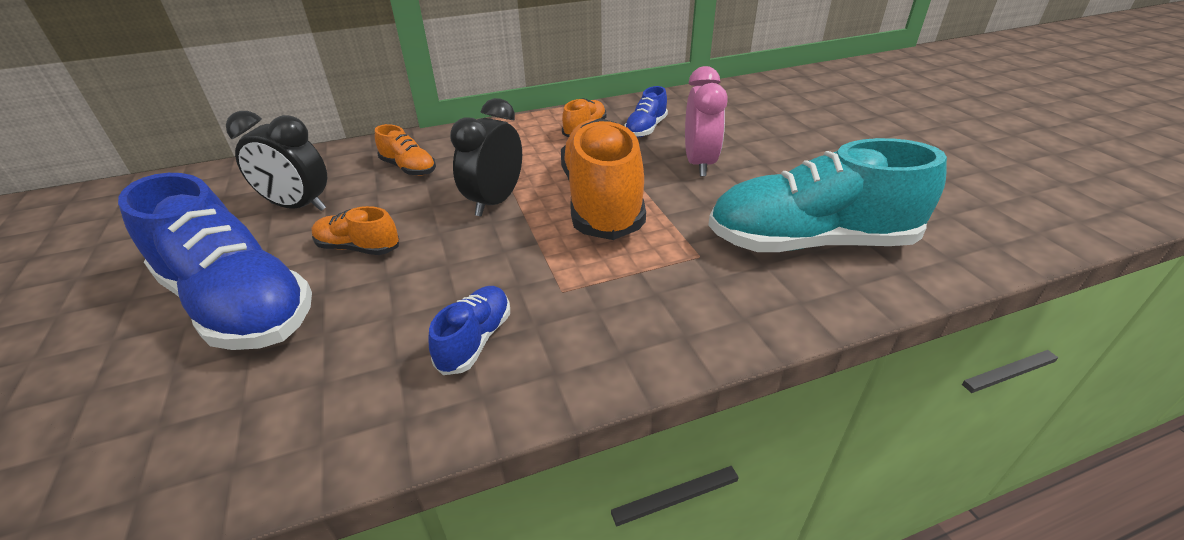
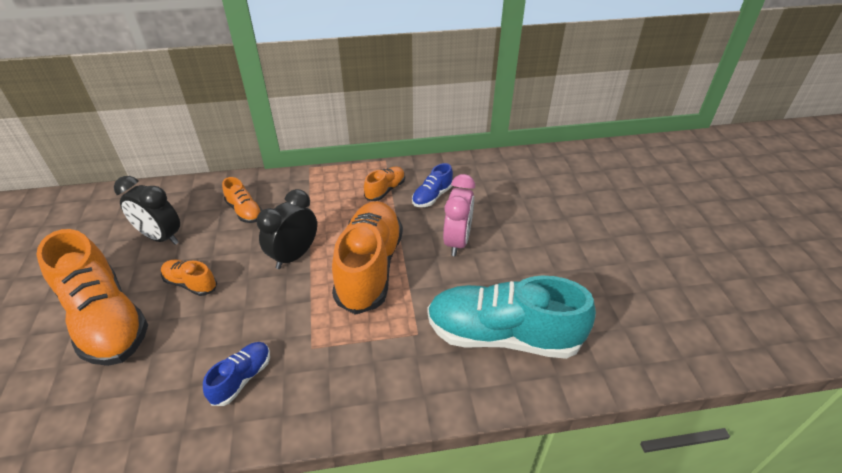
camera: 10 degrees right, 5 degrees up
(239, 304) = (106, 320): blue shoe -> orange shoe

